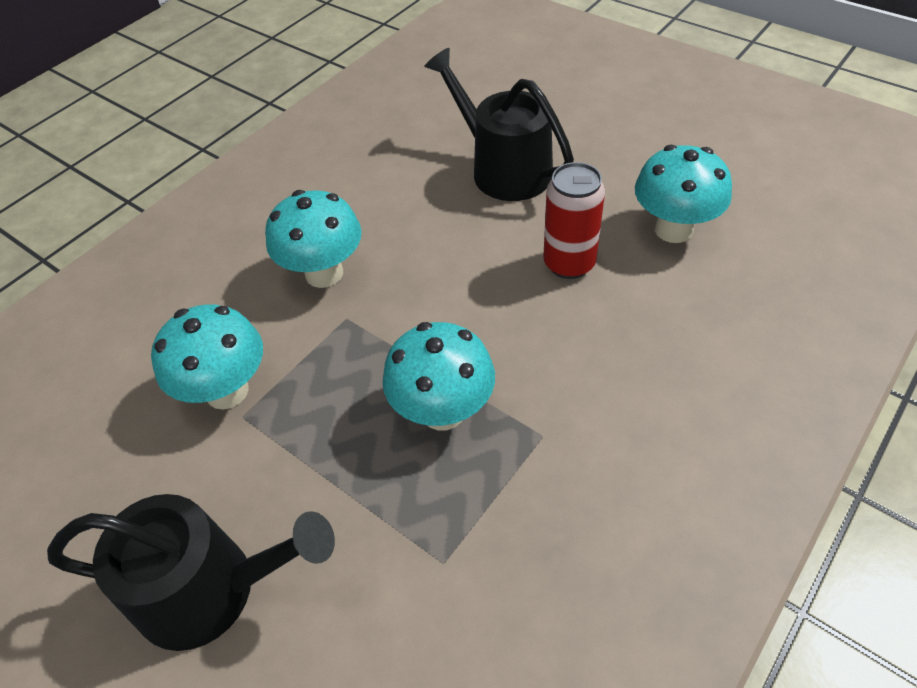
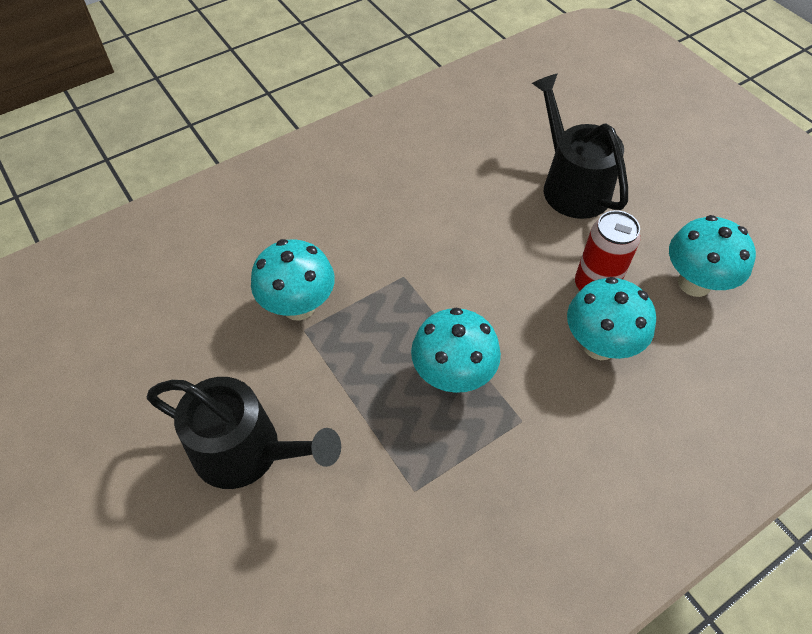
camera: 15 degrees right, 5 degrees up
(324, 273) = (398, 233): turquoise mushroom -> turquoise mushroom (599, 345)

